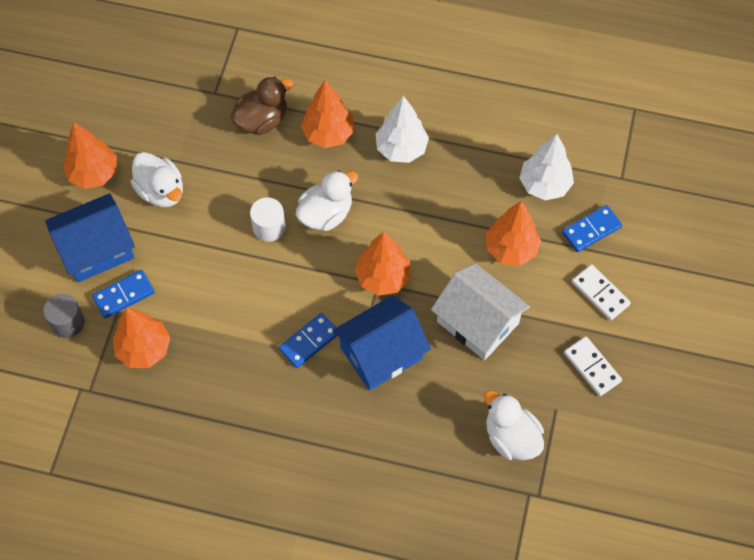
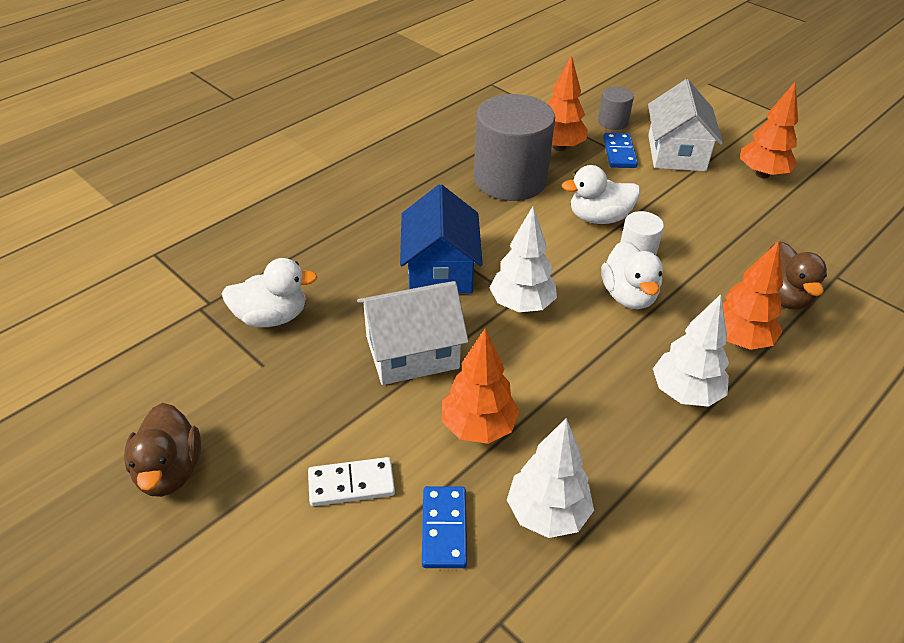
camera: 120 degrees right, 20 degrees down
(96, 249) = (676, 153): blue house -> white house
(161, 191) = (721, 203): white duck -> white duck (598, 218)
(225, 364) = (510, 180): none -> grey cylinder
(309, 341) = (491, 231): blue domino -> none
(383, 278) = (521, 305): orange tree -> white tree
(592, 367) = (274, 421): white domino -> none
(667, 399) = (169, 471): none -> brown duck

